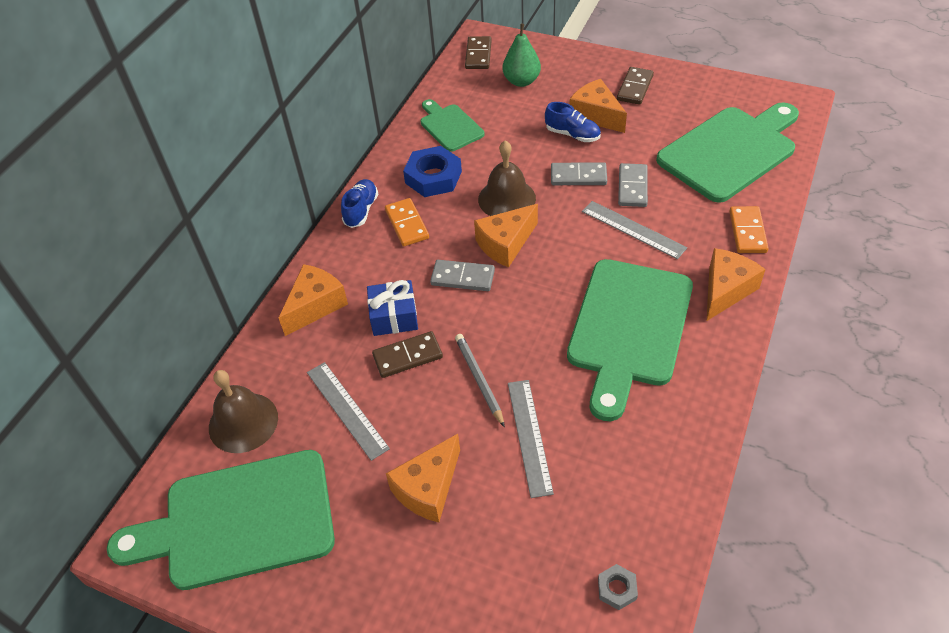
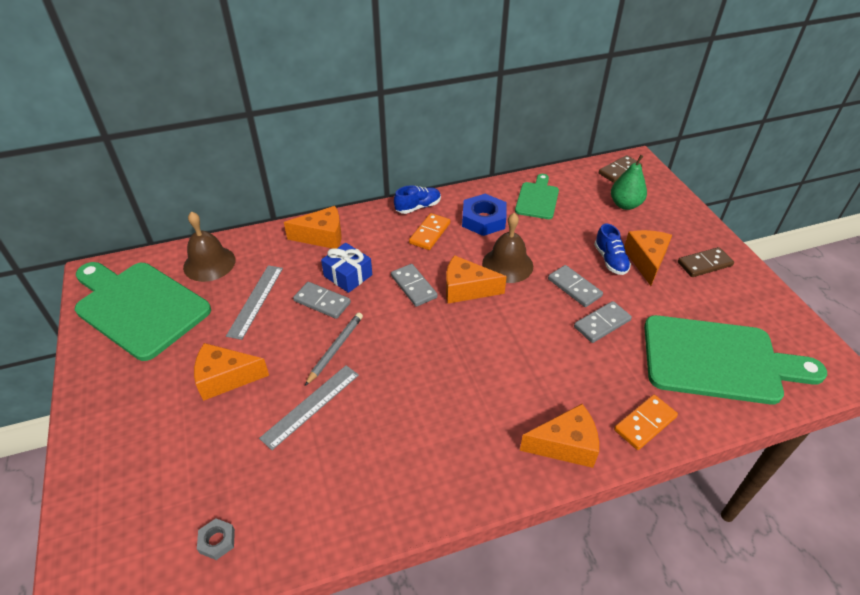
camera: 45 degrees right, 5 degrees down
(407, 356) = (322, 302): brown domino -> grey domino
(628, 328) = (461, 404): green cutting board -> none
(633, 229) = (560, 349): grey ruler -> none

